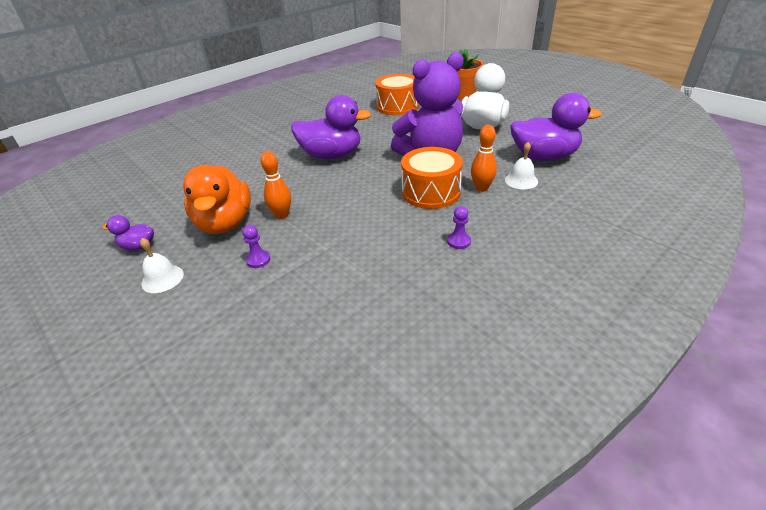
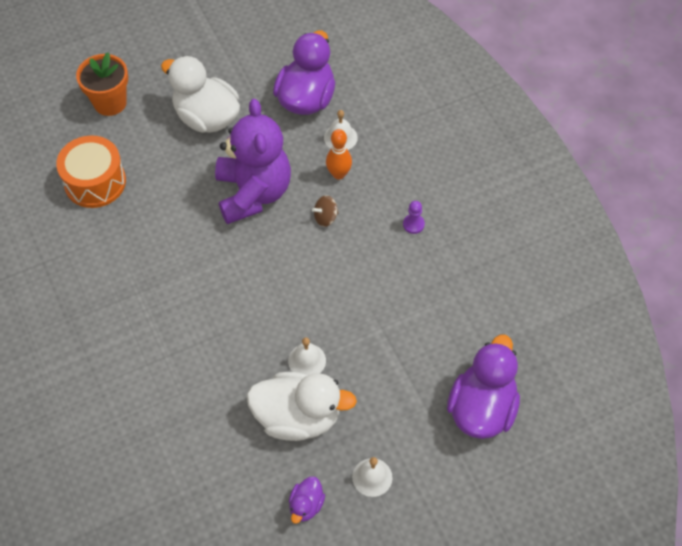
camera: 75 degrees left, 20 degrees up
(225, 223) = (298, 417): orange duck -> white duck
(258, 260) = (376, 390): purple pawn -> none
(282, 215) = (307, 360): orange bowling pin -> white bell
(331, 155) = (196, 289): purple duck -> purple duck (481, 408)
(431, 192) = (325, 217): orange drum -> brown spinning top

